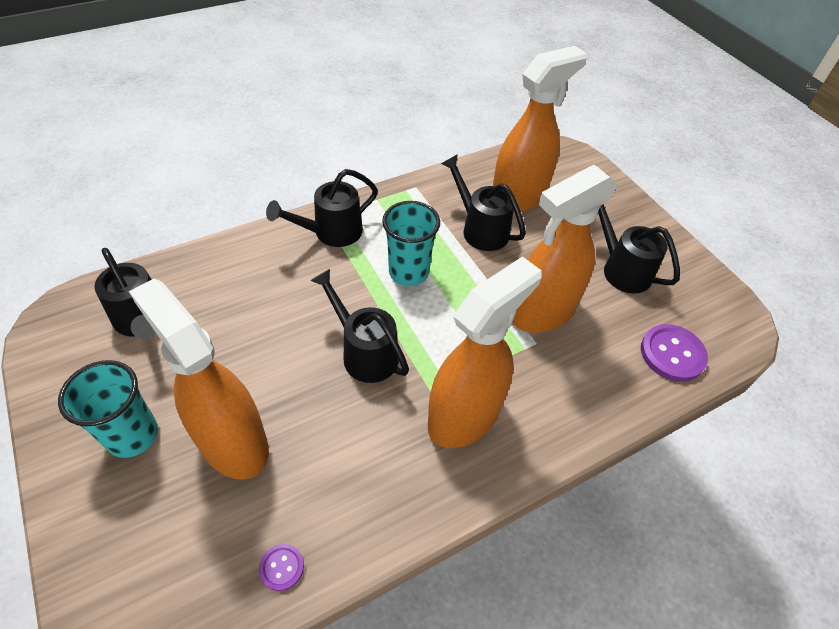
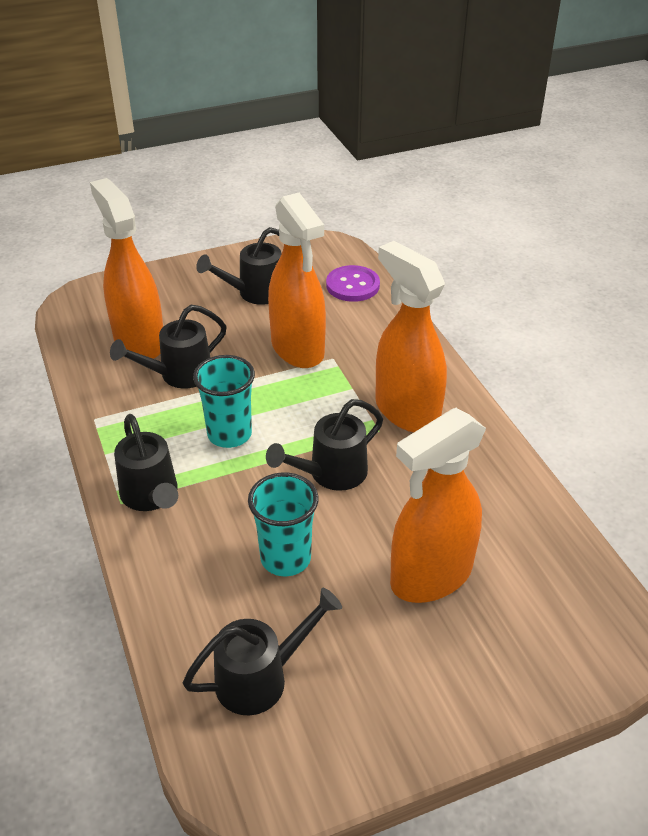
camera: 80 degrees left, 10 degrees down
(132, 435) = (421, 665): turquoise cup -> turquoise cup (285, 558)
(282, 567) = (549, 535): purple button -> none

